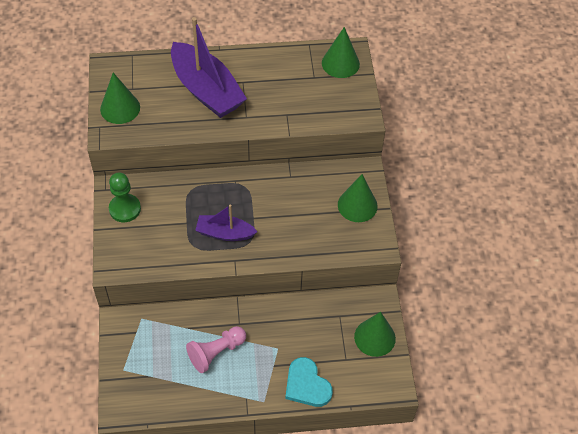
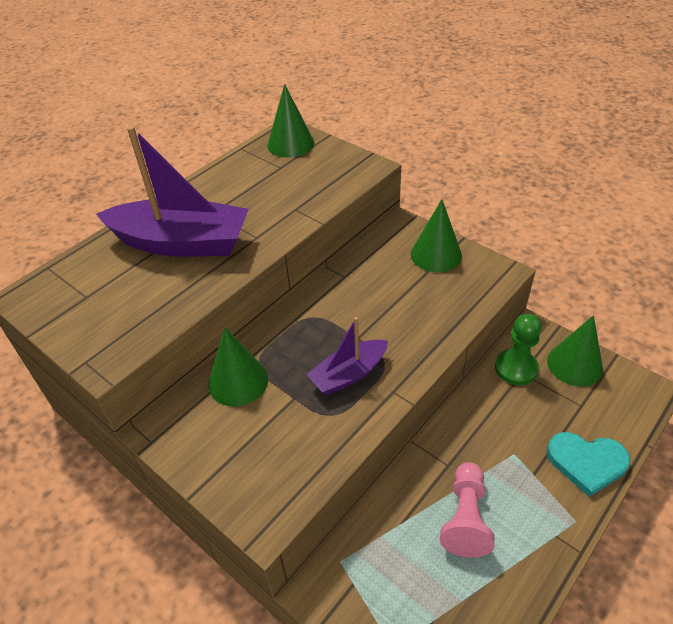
camera: 40 degrees left, 10 degrees down
(120, 108) = (92, 325): green cone -> green cone (238, 381)
(125, 209) = (202, 443): green pawn -> green pawn (516, 368)

